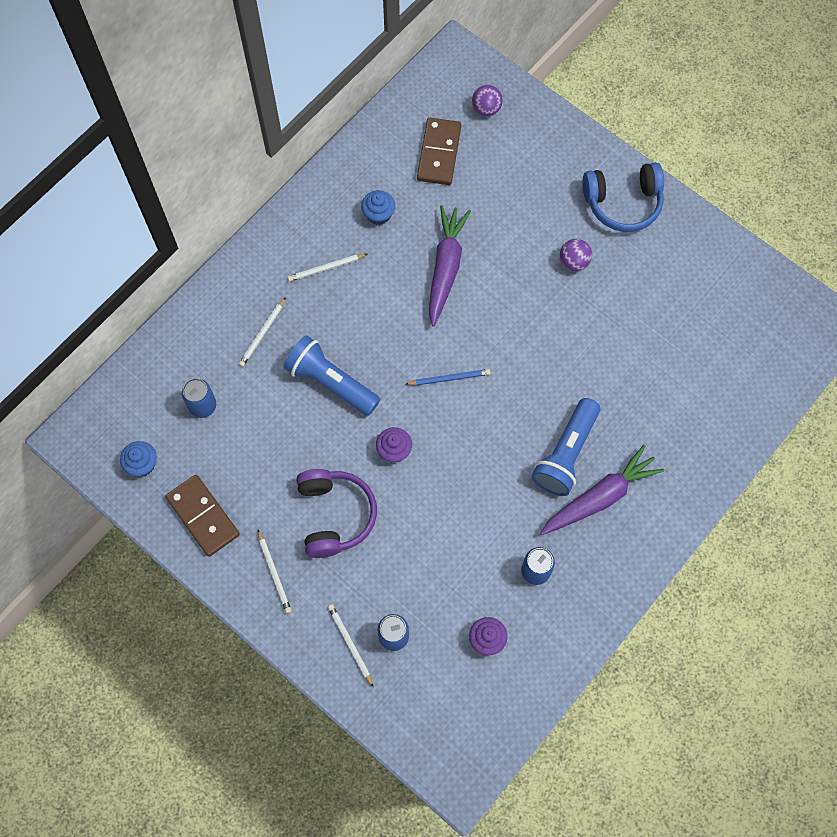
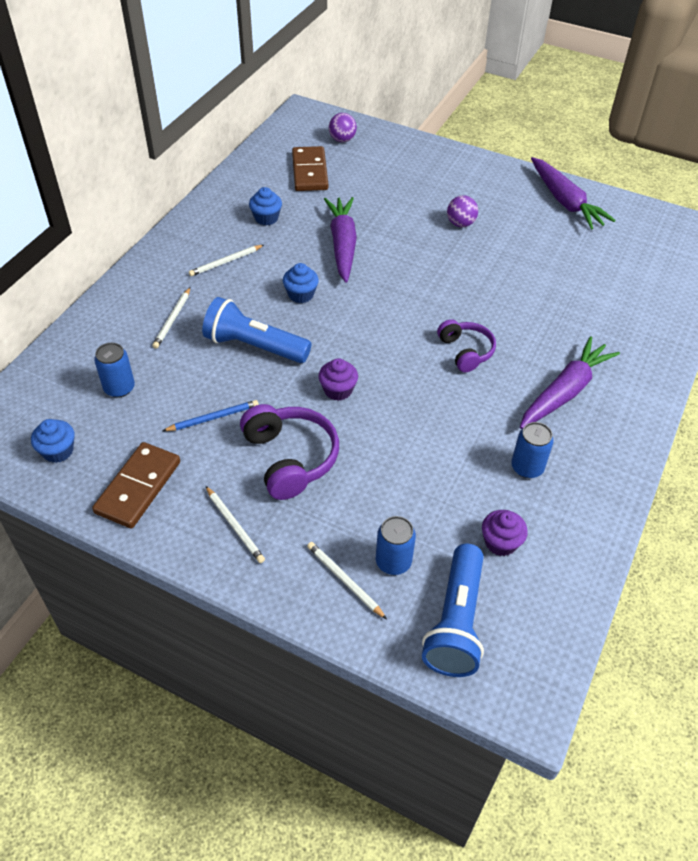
camera: 15 degrees left, 20 degrees down
(203, 516) = (138, 487): brown domino -> brown domino turned 75 degrees clockwise
(388, 326) = (301, 294): none -> blue cupcake
(449, 378) = (375, 323): blue pencil -> blue pencil (213, 418)
(524, 430) = (465, 351): none -> purple headphones
(566, 454) = (515, 363): blue flashlight -> blue flashlight (456, 622)
(623, 203) = (487, 180): blue headphones -> none
(695, 251) = (565, 202): none -> purple carrot

